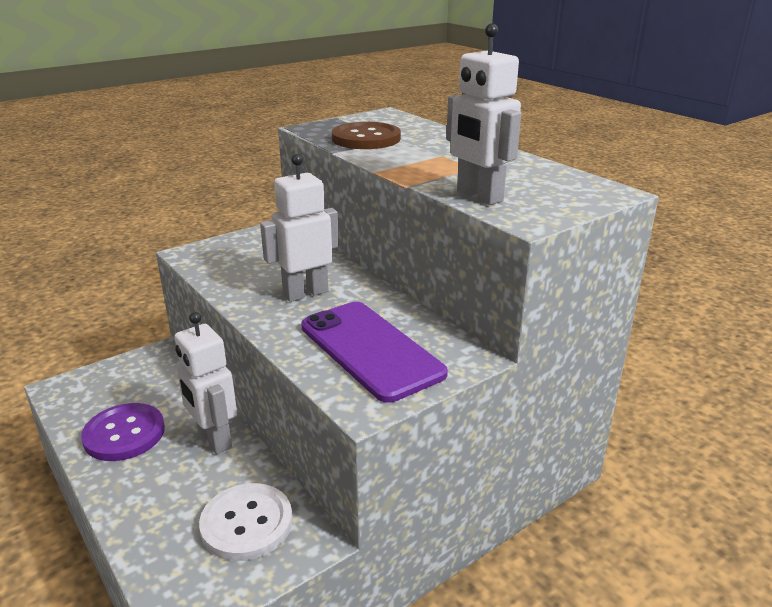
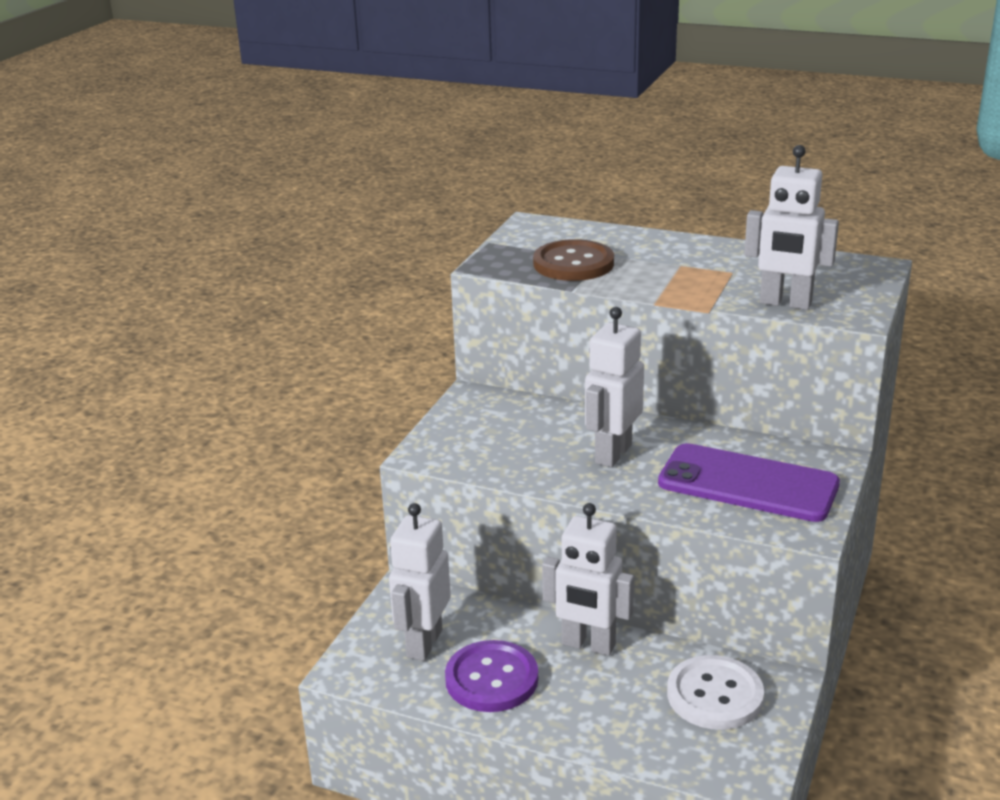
camera: 30 degrees left, 0 degrees up
(121, 391) = (423, 643): none -> white robot

